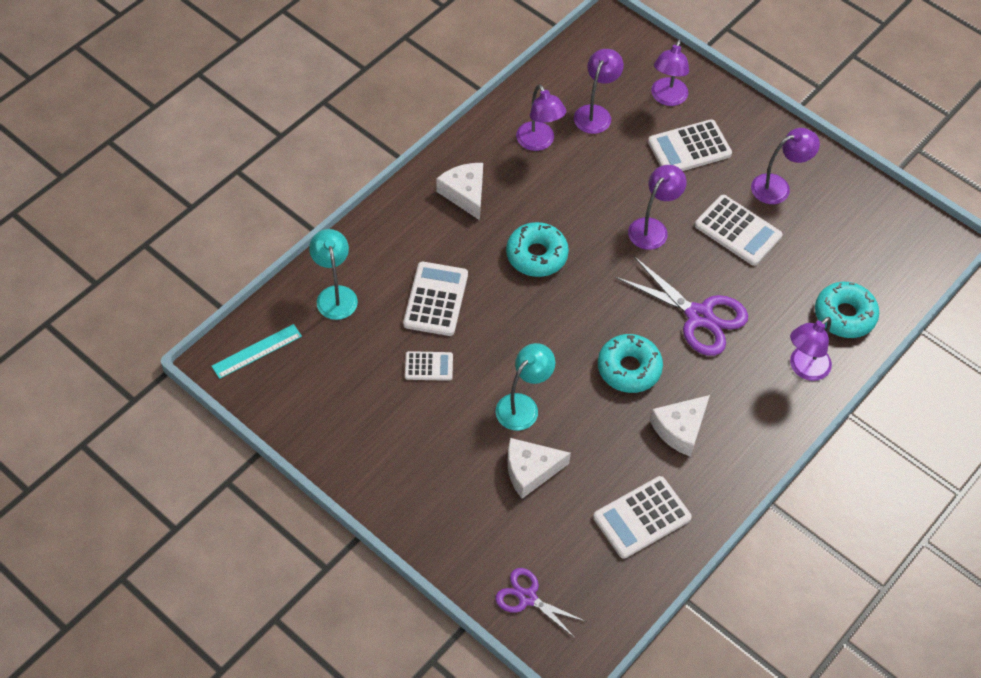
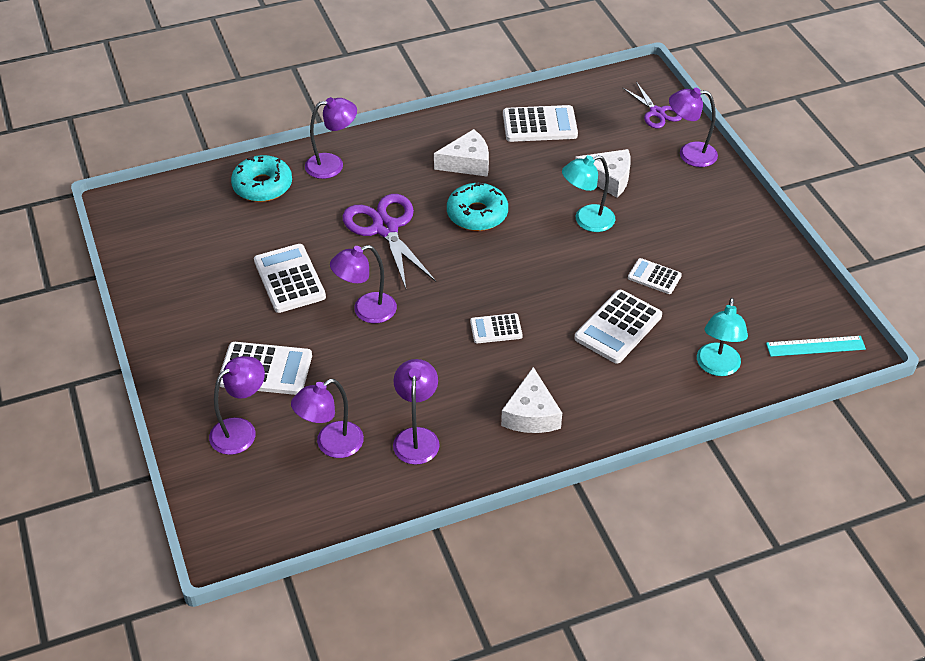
camera: 150 degrees left, 10 degrees down
(536, 255) = (496, 329): turquoise donut -> white calculator
(778, 186) = (215, 301): purple lamp -> purple lamp (689, 154)

